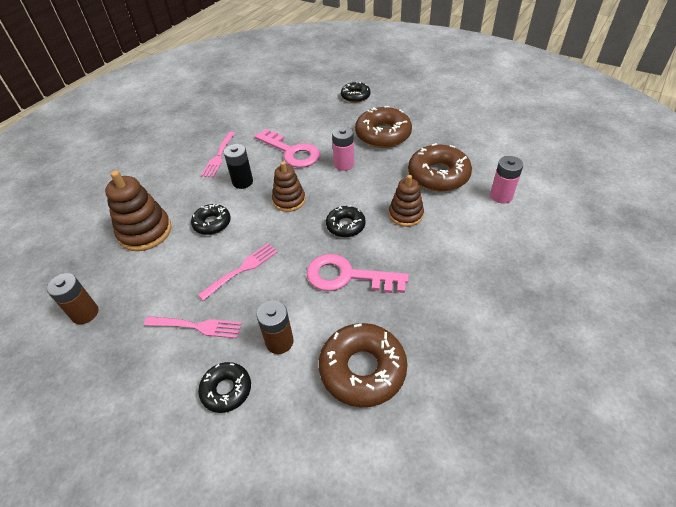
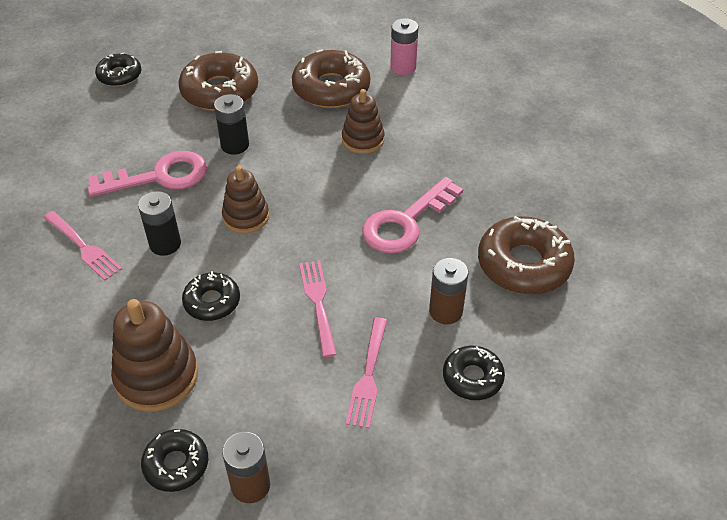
camera: 60 degrees left, 0 degrees up
(196, 326) = (368, 375): pink fork -> pink fork turned 150 degrees clockwise
(344, 164) = (235, 145): pink battery -> black battery
(345, 225) = (334, 190): black donut -> black donut (176, 464)

